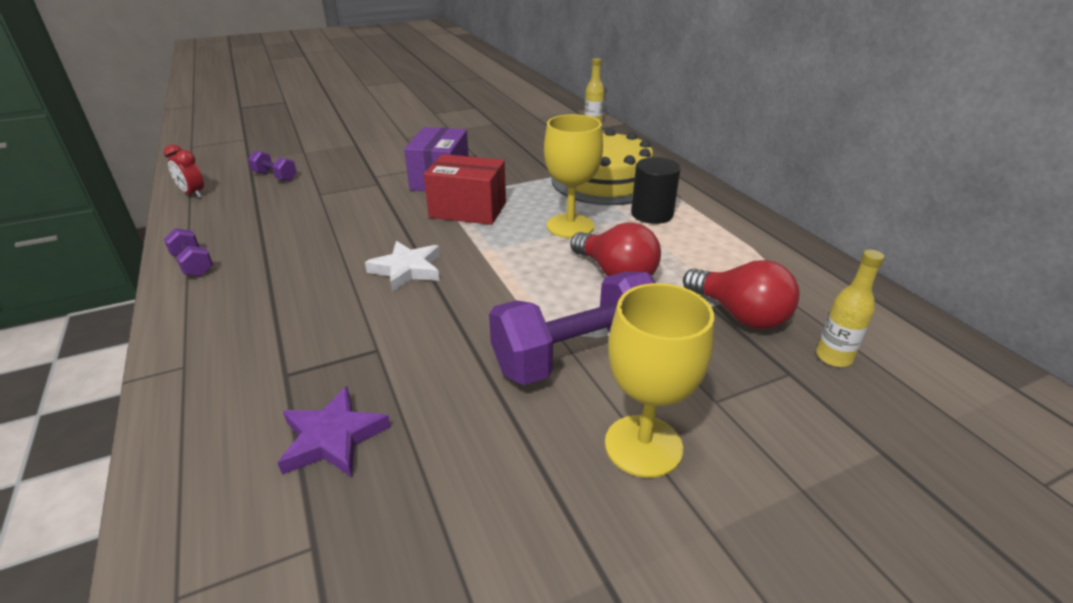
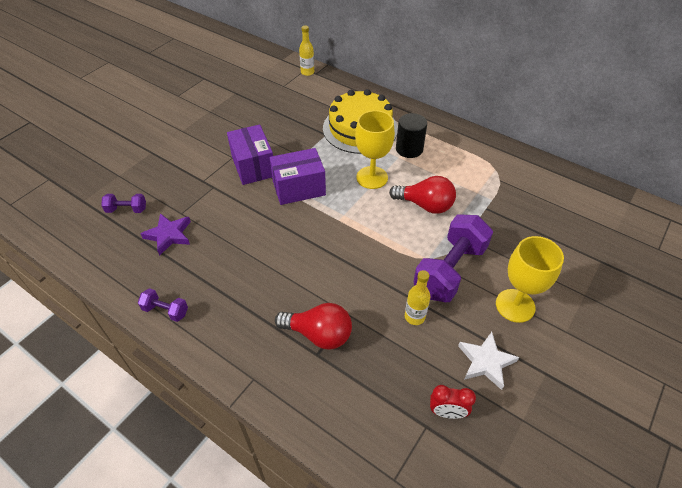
camera: 30 degrees left, 15 degrees up
(193, 194) = (81, 252): red clock -> red clock (447, 412)
(332, 438) = (380, 374): purple star -> purple star (169, 235)
(407, 270) = (309, 253): white star -> white star (485, 362)
(468, 210) = (299, 188): red box -> purple box
(739, 314) = (502, 208): red light bulb -> red light bulb (319, 334)
(833, 357) = (556, 217): yellow bottle -> yellow bottle (414, 317)

